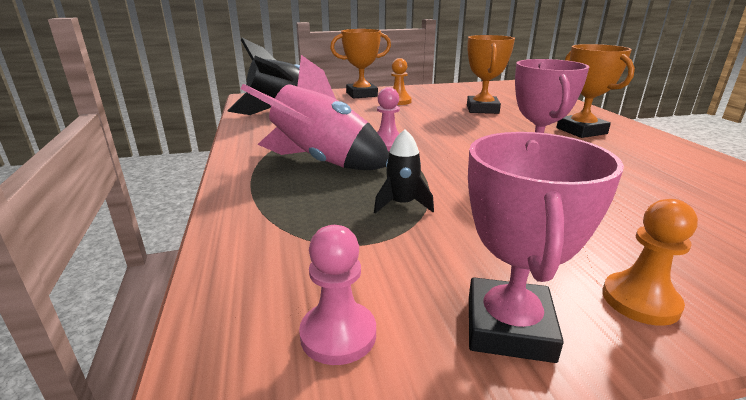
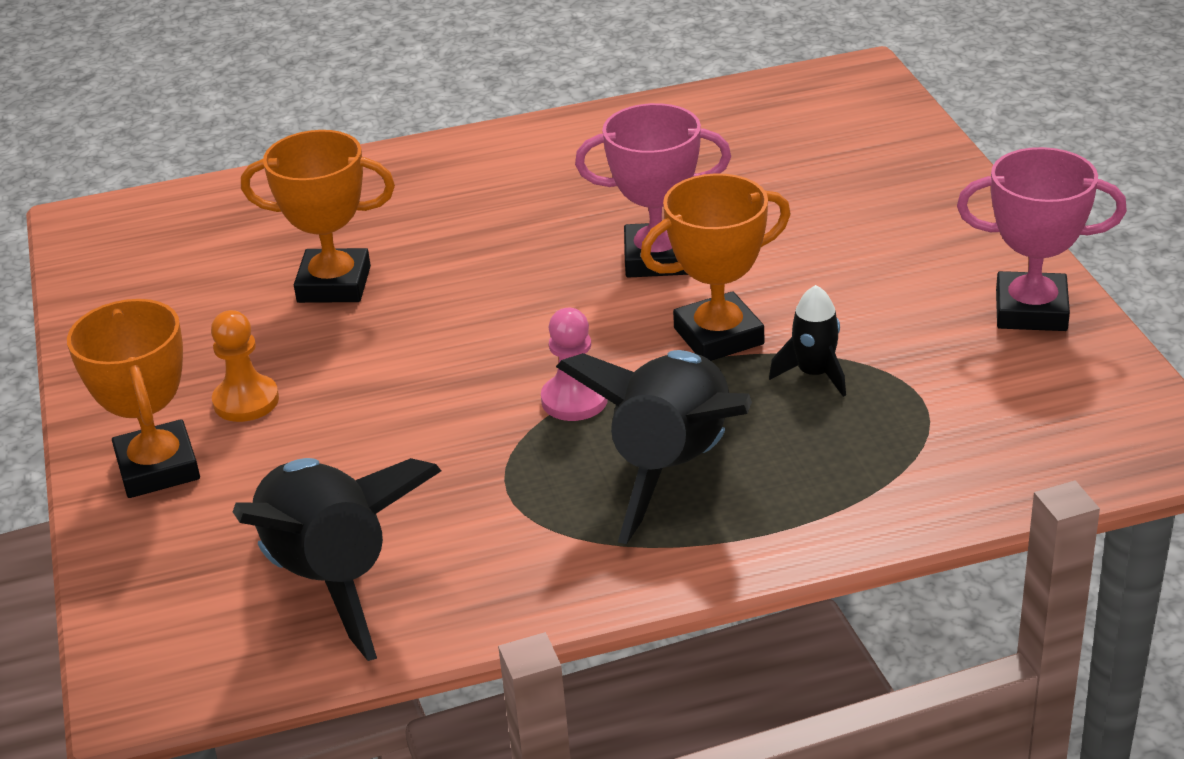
camera: 90 degrees left, 10 degrees up
(321, 163) = (673, 468): pink rocket -> black rocket
(338, 334) = (1075, 399): pink pawn -> none
(581, 131) = (488, 193): orange trophy -> orange trophy (718, 336)
(640, 301) = (970, 241): orange pawn -> none

